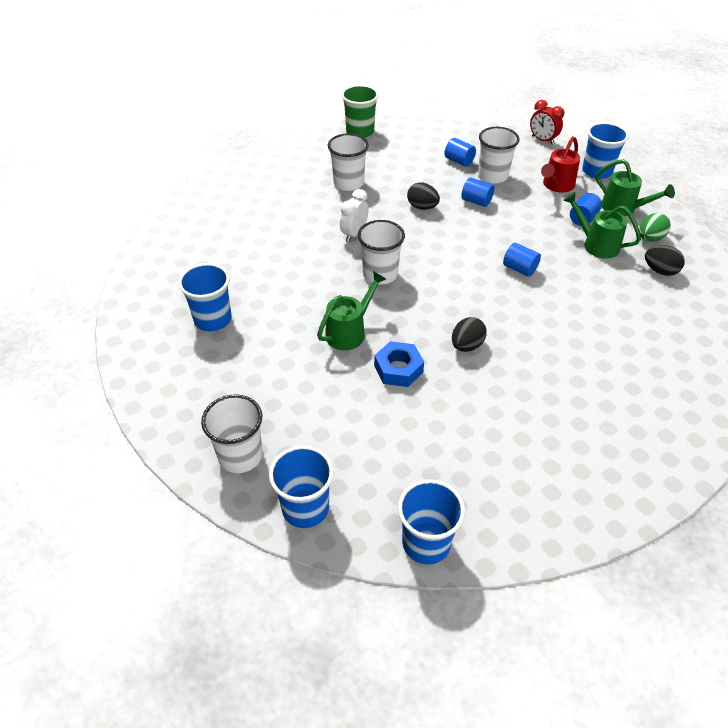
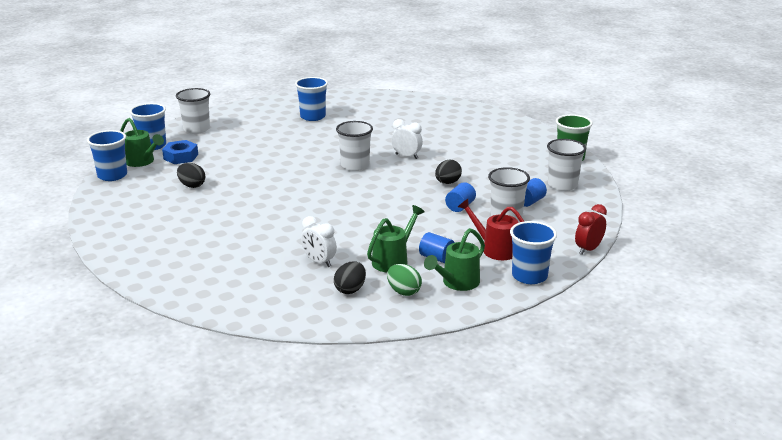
camera: 90 degrees right, 20 degrees down
(348, 183) = (480, 154): white cup -> white cup (562, 185)
(350, 332) = (292, 155): green watering can -> green watering can (142, 162)
(398, 369) = (252, 170): blue nut -> blue nut (181, 157)
(466, 345) = (269, 194): black egg -> black egg (192, 185)
(519, 269) = (358, 220): blue cylinder -> none
(617, 294) = (319, 262): none -> white clock

